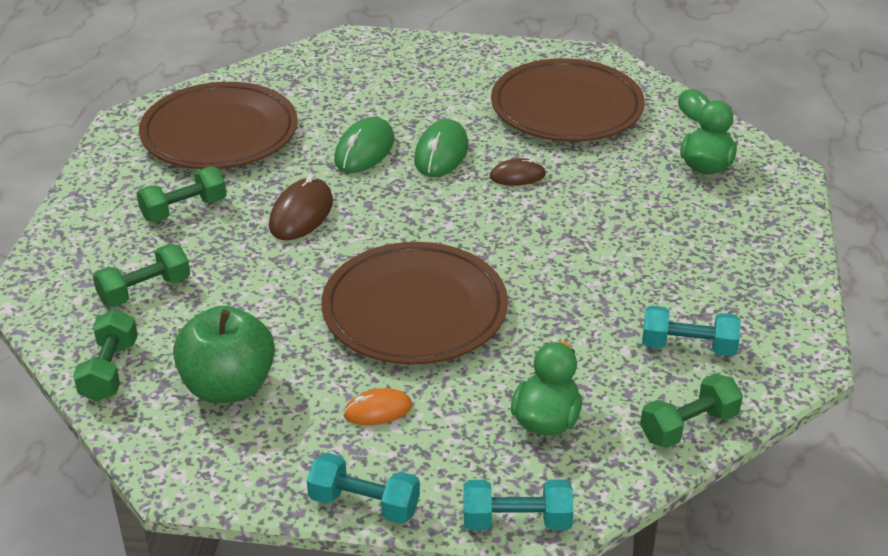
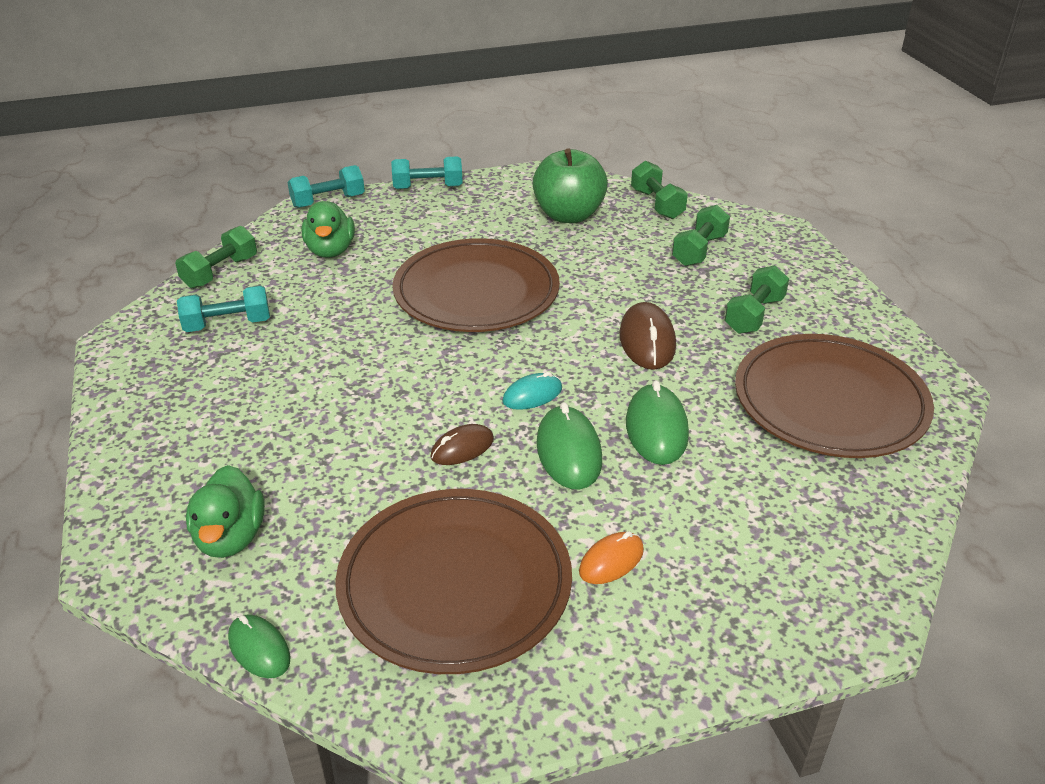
camera: 155 degrees right, 0 degrees up
(378, 410) = (455, 228): orange mouse -> orange mouse (611, 561)
(436, 198) = (532, 395): none -> turquoise mouse

